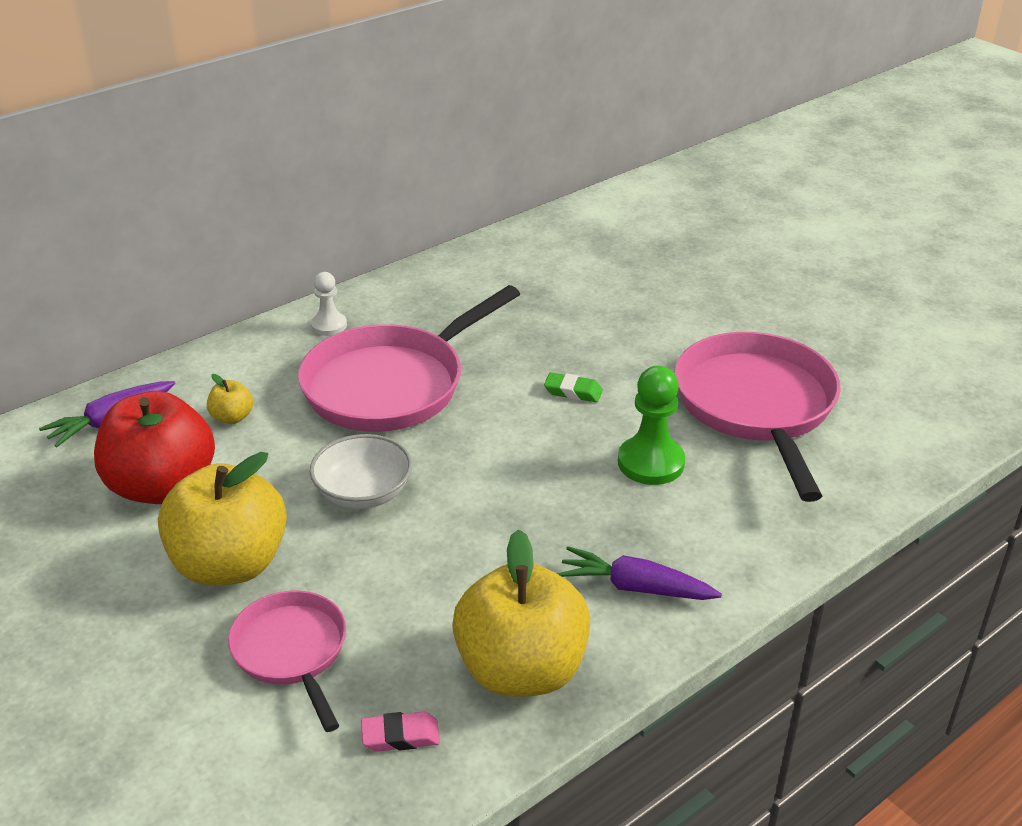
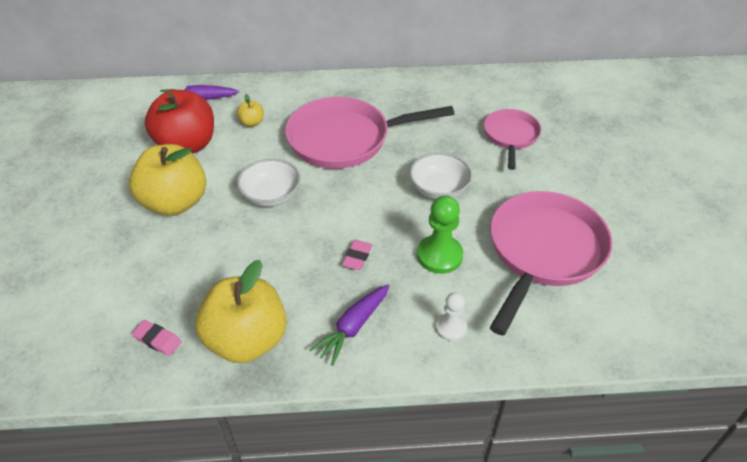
camera: 35 degrees right, 10 degrees up
(292, 652) = (156, 265): pink pan -> pink pan (511, 136)
(329, 325) = (347, 90): white pawn -> white pawn (451, 328)
(556, 511) = (357, 257): none -> pink eraser
(573, 391) = (439, 189): green eraser -> white bowl
(635, 587) = (353, 327): purple carrot -> purple carrot turned 105 degrees counterclockwise

